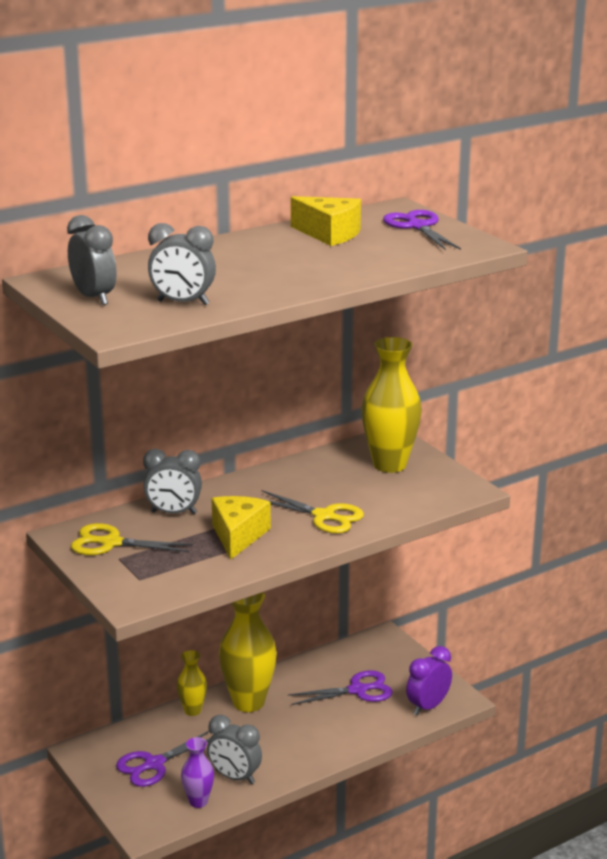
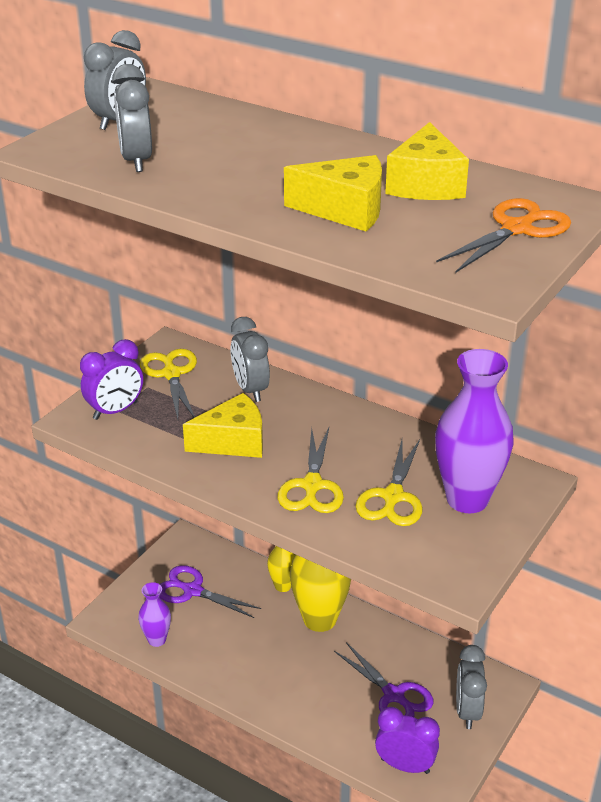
camera: 65 degrees right, 10 degrees up
(139, 580) = (115, 411): none -> purple clock
(235, 777) = (203, 651): grey clock -> grey clock (467, 711)
(343, 259) = (345, 210): none -> yellow cheese
(364, 489) = (393, 497): none -> yellow scissors
(389, 465) = (467, 499): yellow vase -> purple vase
(417, 226) = (516, 229): purple scissors -> orange scissors

